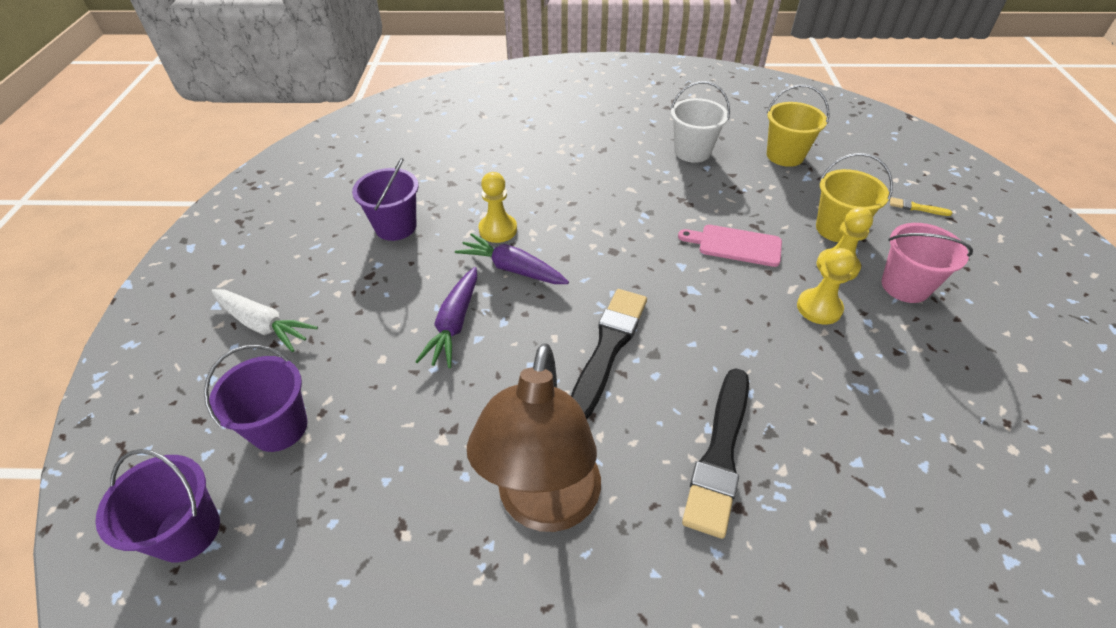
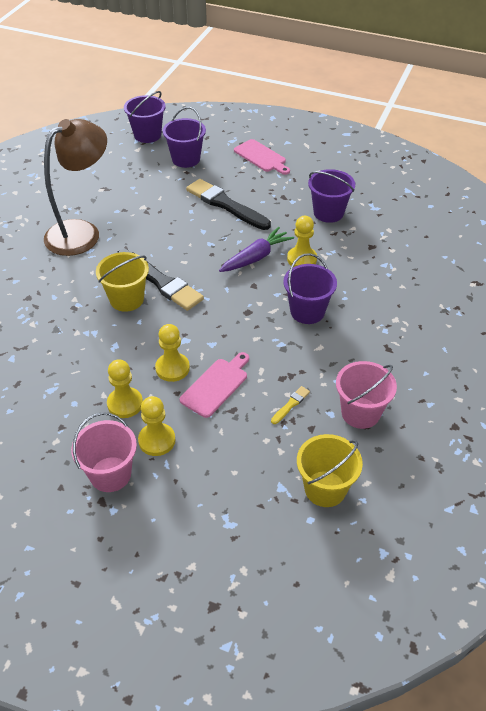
camera: 110 degrees right, 0 degrees up
(264, 325) = (261, 157): white carrot -> pink cutting board
(454, 324) = (220, 223): purple carrot -> none
(545, 505) = (82, 232): brown lamp -> brown lamp turned 105 degrees clockwise
(584, 207) = (307, 311): none -> purple bucket
(692, 152) = (360, 413): white bucket -> pink bucket
(720, 454) = (60, 302): black brush -> black brush (226, 205)
(740, 286) = (172, 368): none -> yellow pawn
(837, 229) = (199, 468): yellow bucket -> yellow bucket (127, 299)
(917, 208) = (192, 556): yellow brush -> yellow brush (290, 404)

